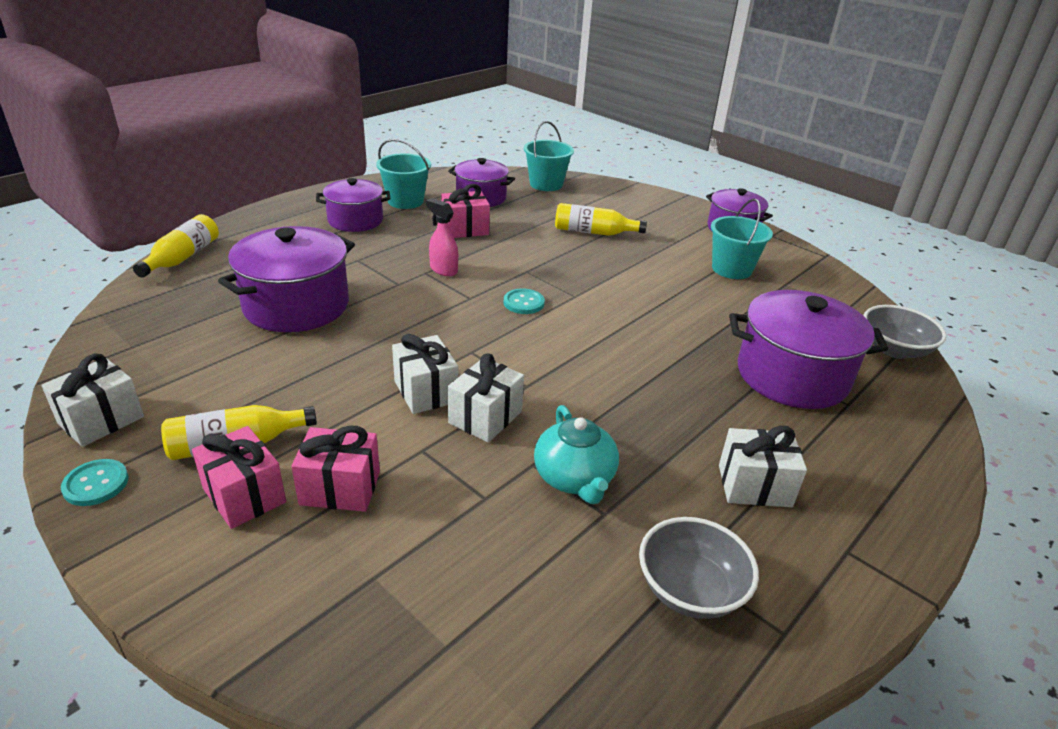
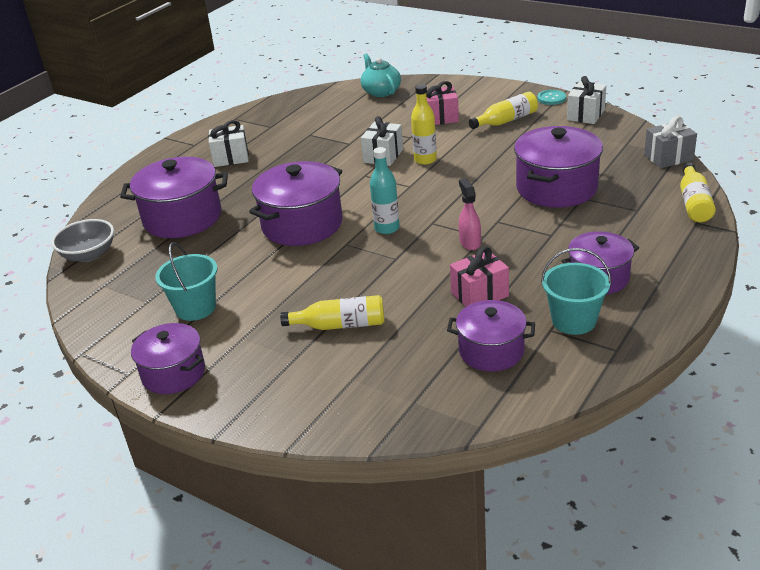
camera: 175 degrees right, 0 degrees up
(117, 313) = (668, 157): none -> grey gift
(244, 495) = (481, 108): pink gift -> none
(425, 391) = (425, 160): white gift -> yellow bottle
(443, 270) = (470, 242): pink spray bottle -> pink spray bottle turned 135 degrees counterclockwise
(523, 303) = (387, 228): turquoise button -> turquoise bottle
(546, 184) = (420, 404): turquoise bucket -> none
(574, 478) = (326, 142): turquoise teapot -> turquoise teapot (381, 91)
(624, 329) = (302, 224): none -> purple pot
(690, 590) = (271, 121): grey bowl -> none

